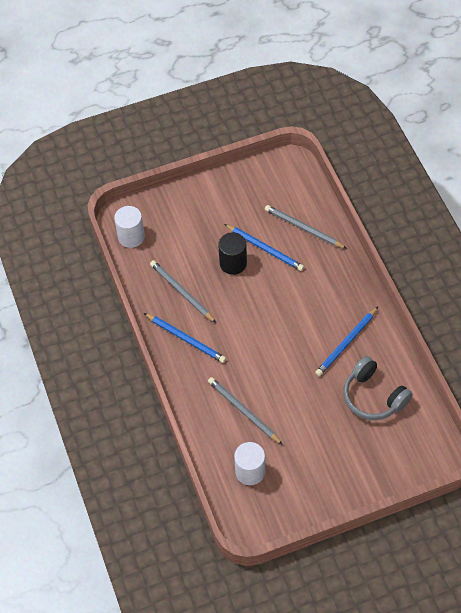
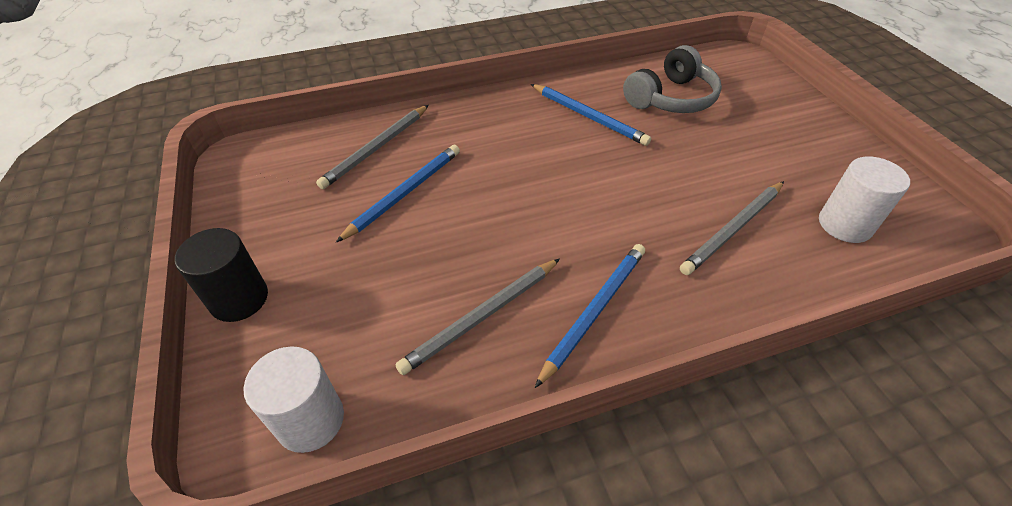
camera: 90 degrees left, 10 degrees down
(233, 263) = (426, 235): black cylinder -> black cylinder (239, 299)

